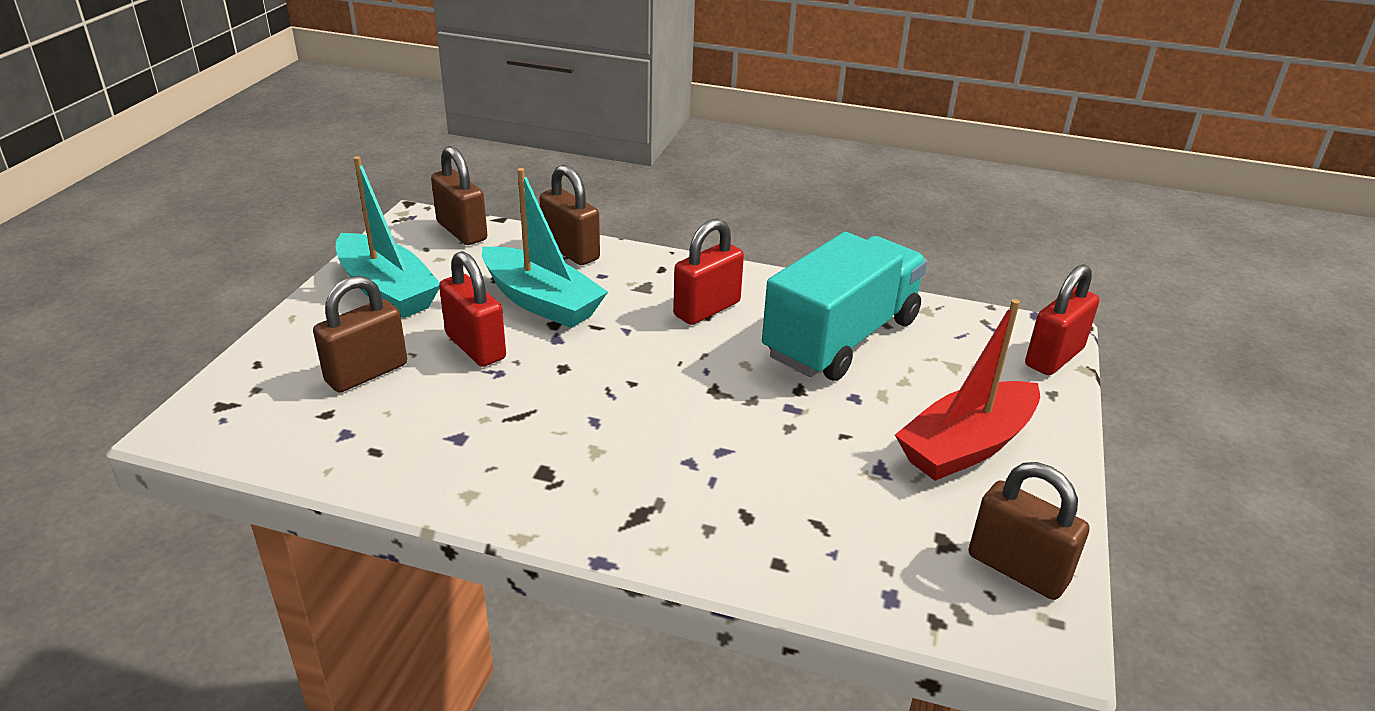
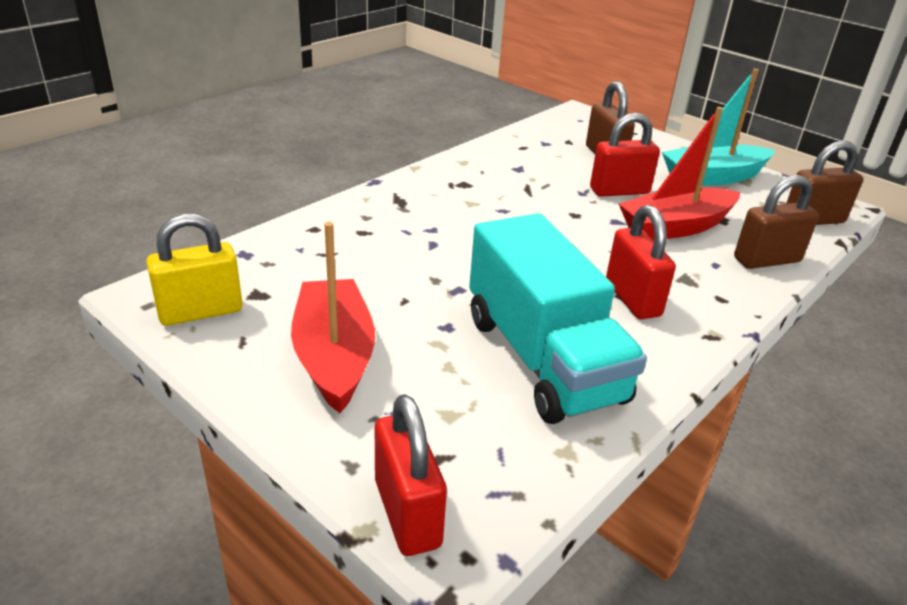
camera: 115 degrees right, 0 degrees up
(541, 302) = (675, 227): turquoise boat -> red boat
(1017, 569) = (200, 312): brown padlock -> yellow padlock

